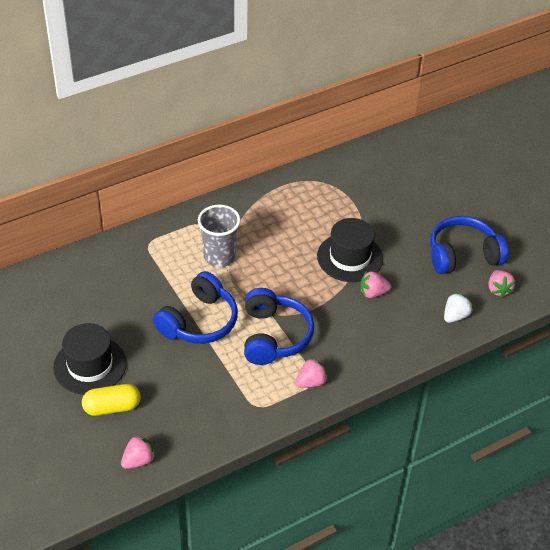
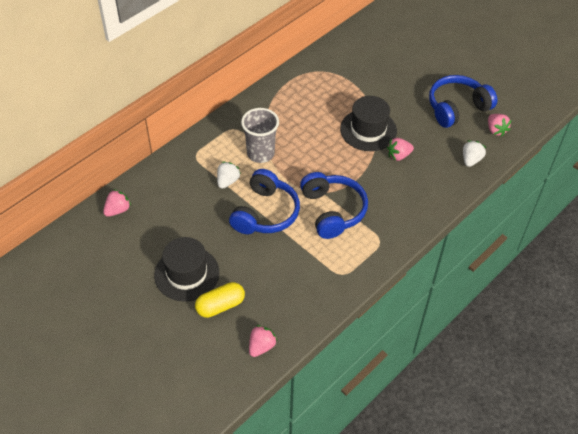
camera: 15 degrees left, 5 degrees up
(172, 278) = (227, 181): none -> white strawberry
(311, 382) = (378, 243): pink strawberry -> pink strawberry (117, 210)

